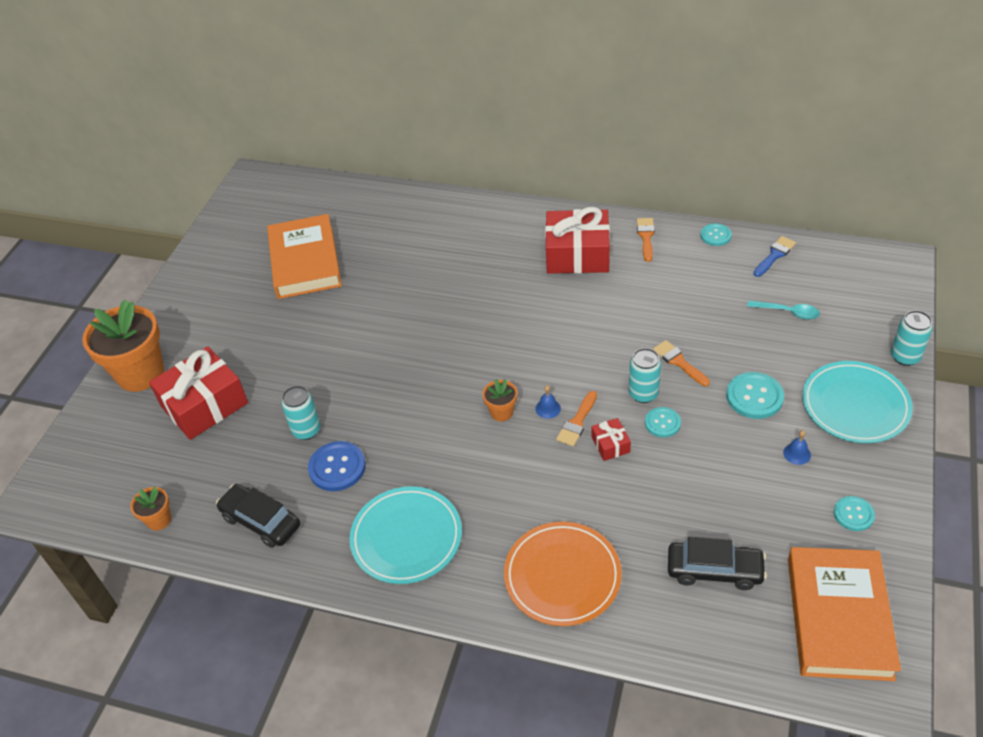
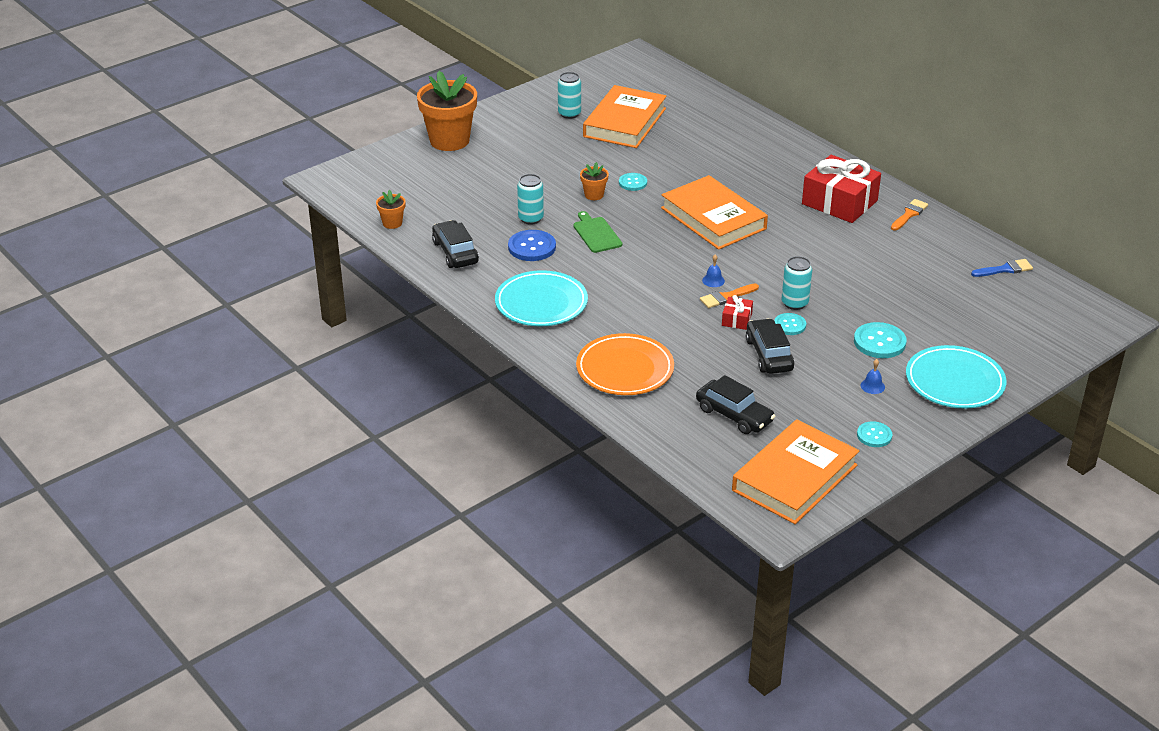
camera: 30 degrees right, 10 degrees down
(204, 405) = (476, 176): red gift -> none
(388, 413) = (596, 234): none -> green cutting board
(483, 333) = (713, 218): none -> orange book
(501, 412) = (677, 268): orange flower pot -> orange flower pot (594, 195)
(677, 471) = (769, 355): none -> black car
(679, 362) = (844, 298): orange brush -> none
(715, 235) = (969, 237): turquoise button -> turquoise button (632, 183)
(788, 312) = (970, 307): turquoise spoon -> none
(905, 357) = (1035, 373): turquoise can -> turquoise can (569, 114)

